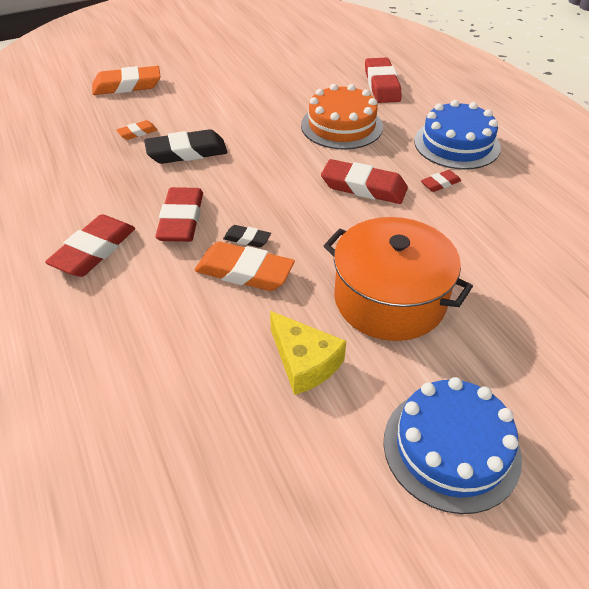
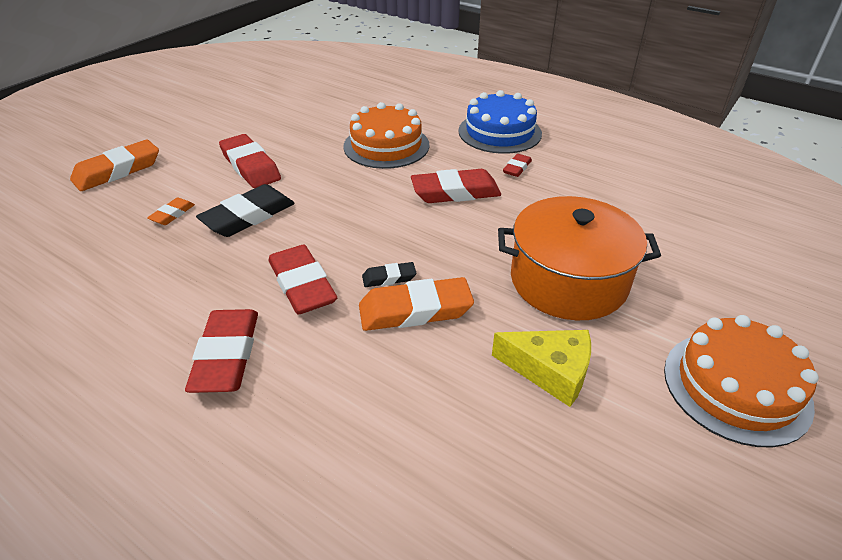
camera: 30 degrees left, 5 degrees down
(382, 85) = (391, 101): red eraser -> red eraser (250, 166)
(451, 448) = (736, 386): blue cake -> orange cake

